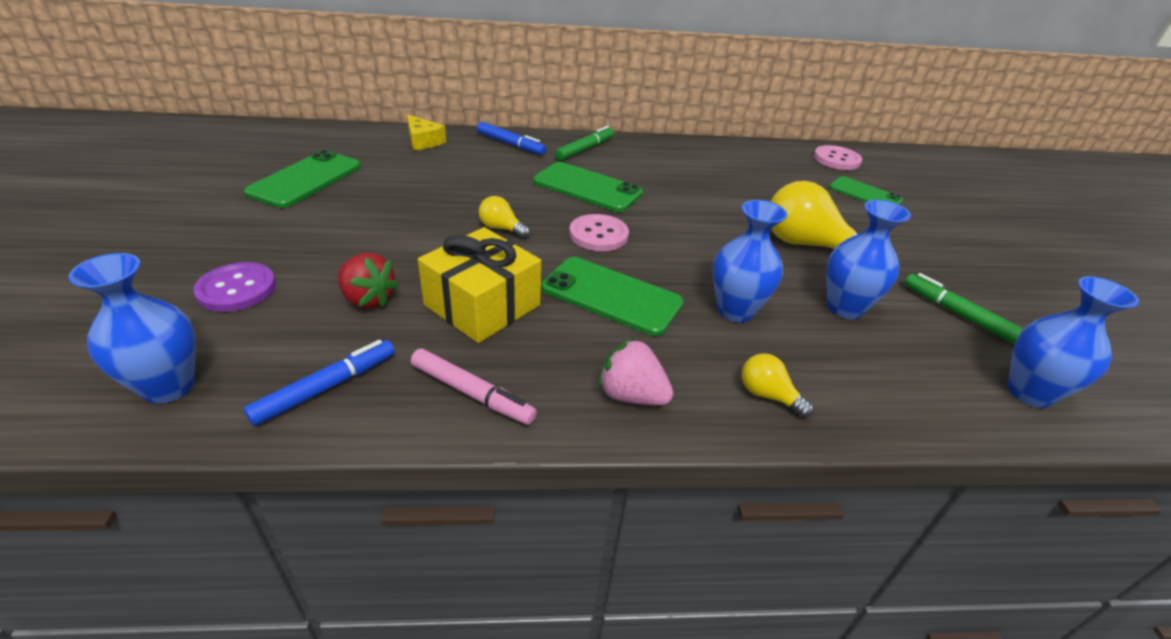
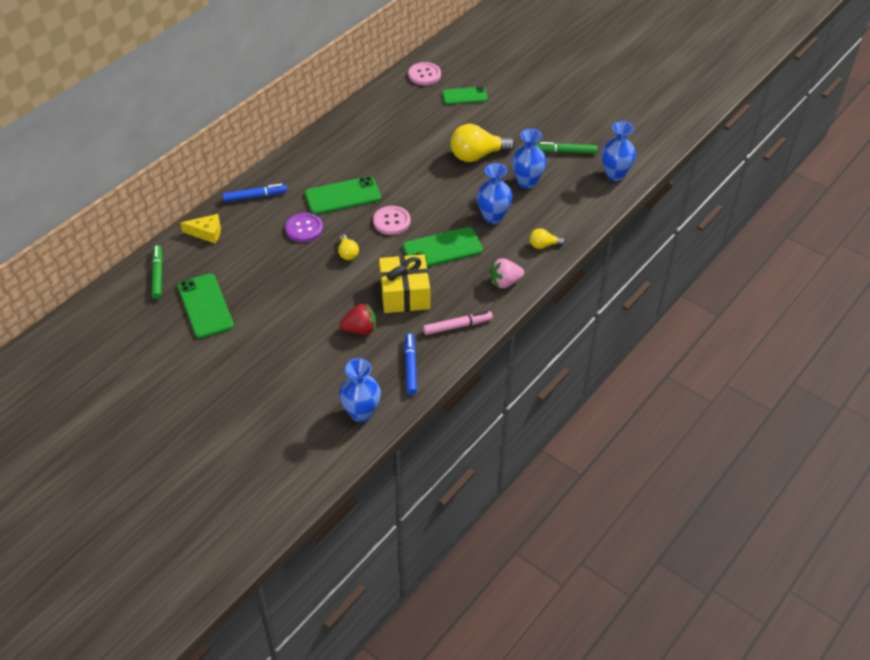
camera: 45 degrees left, 10 degrees up
(237, 289) = (303, 371): purple button -> purple button (304, 229)
(501, 228) = (347, 253): yellow light bulb -> yellow light bulb turned 90 degrees counterclockwise
(585, 149) = (298, 168): green marker -> green marker (158, 275)

